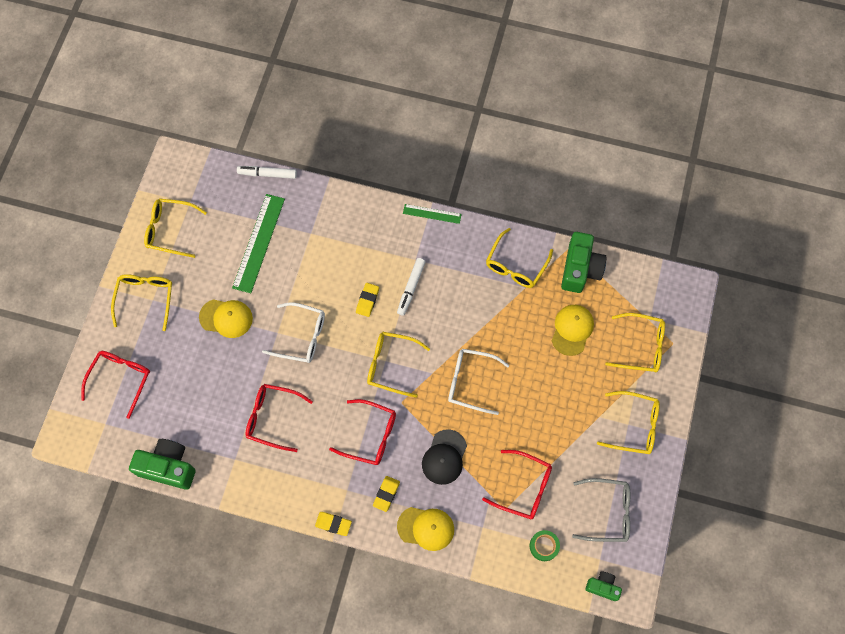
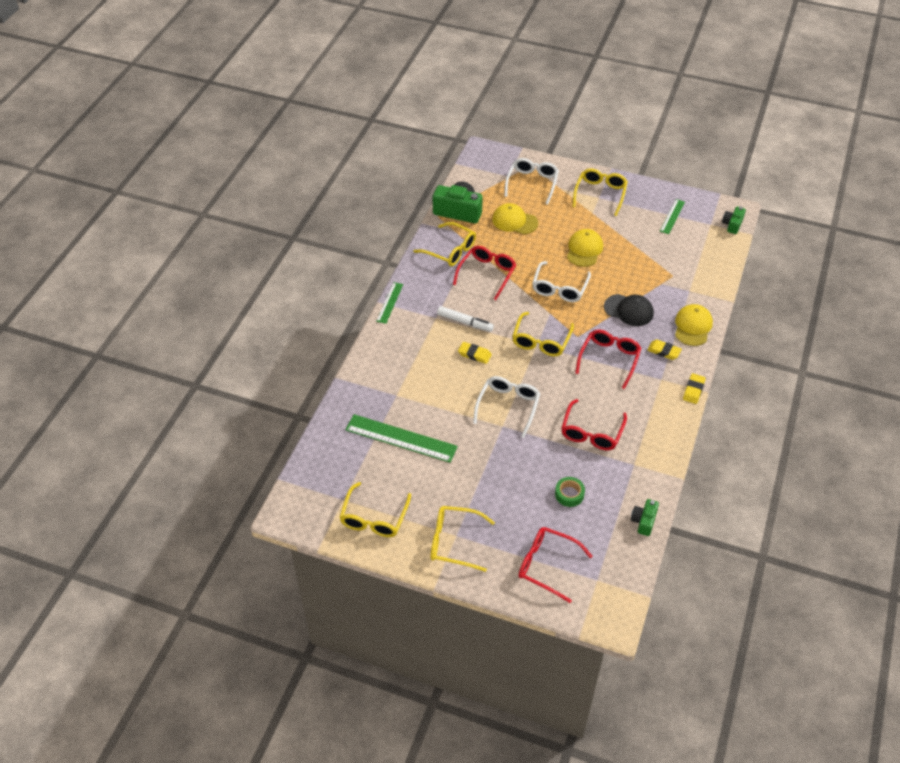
camera: 85 degrees left, 20 degrees down
(168, 467) = (644, 521): green camera -> green camera, size x0.55
(226, 318) = (483, 468): yellow cap -> yellow cap (584, 250)
(267, 174) = (321, 428): white marker -> none
(523, 487) = (654, 262): red glasses -> red glasses (487, 274)
(544, 546) = (702, 255): green tape -> green tape (569, 494)
(607, 512) = (672, 216): grey glasses -> green ruler
(640, 346) = (532, 183): yellow glasses -> white glasses

